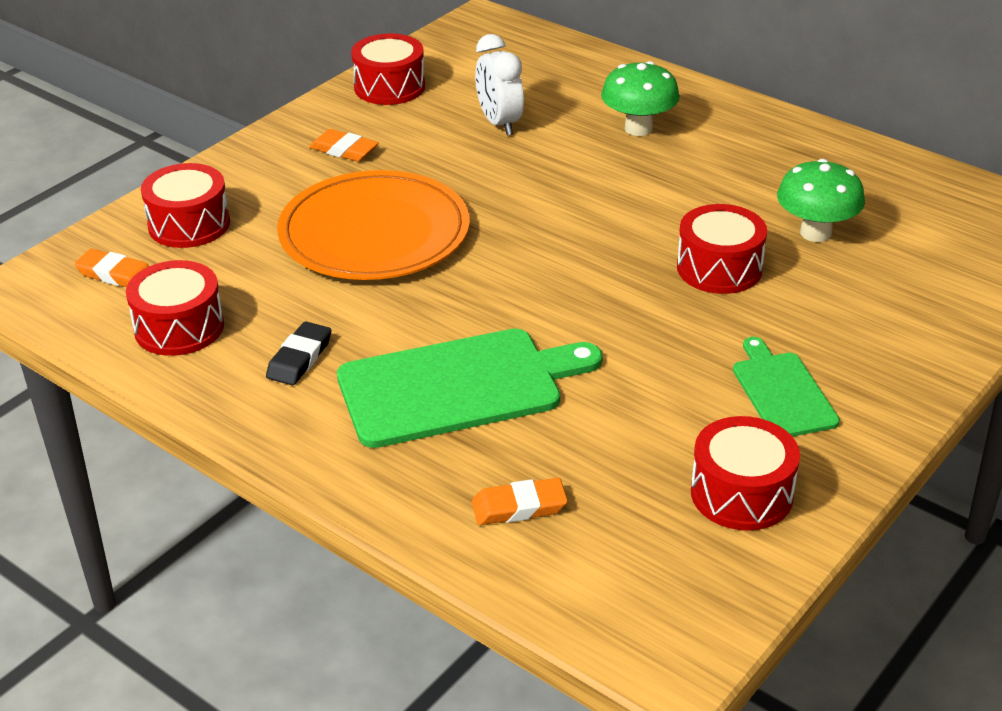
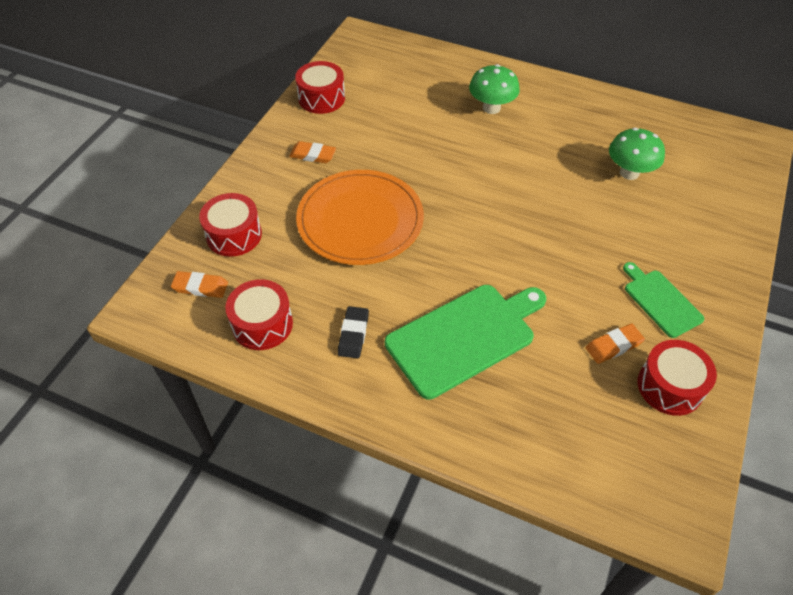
camera: 15 degrees left, 15 degrees up
(499, 123) = (404, 117): white clock -> none
(519, 506) = (542, 427): orange eraser -> orange eraser (613, 345)
(719, 268) = (584, 210): red drum -> none

